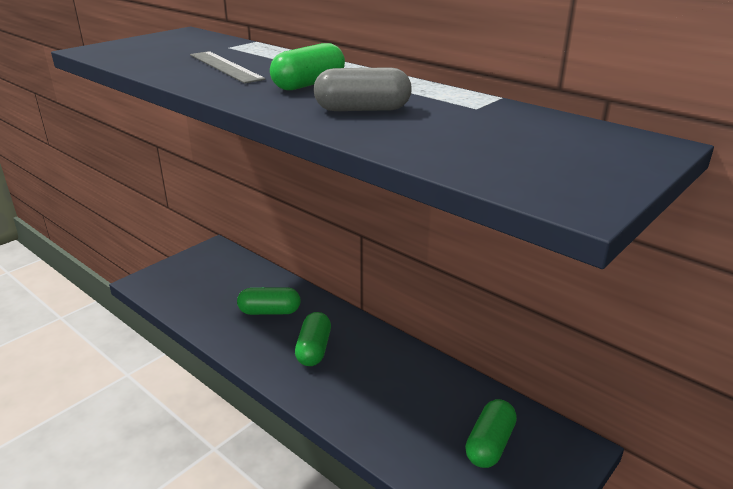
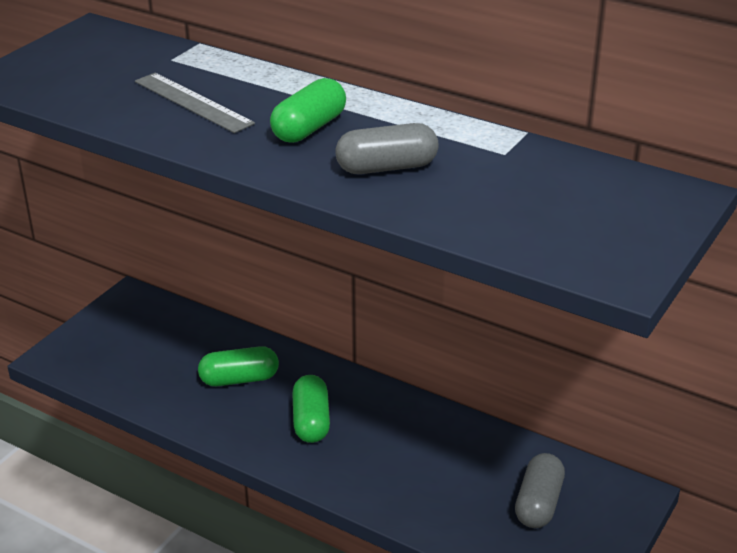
camera: 10 degrees left, 5 degrees up
(489, 444) = (538, 503): green capsule -> grey capsule

